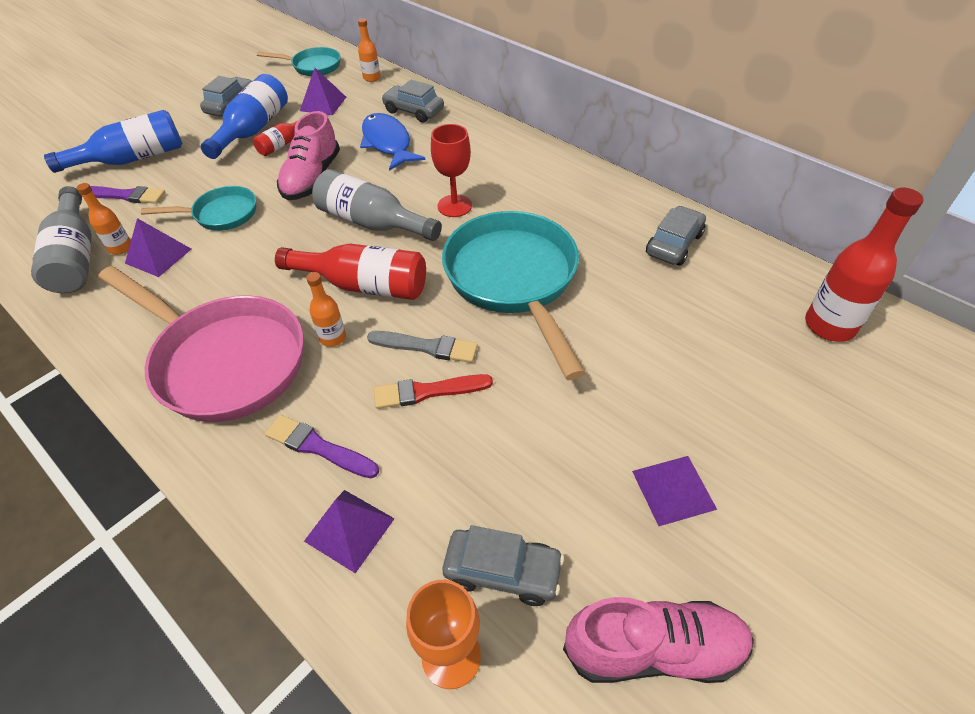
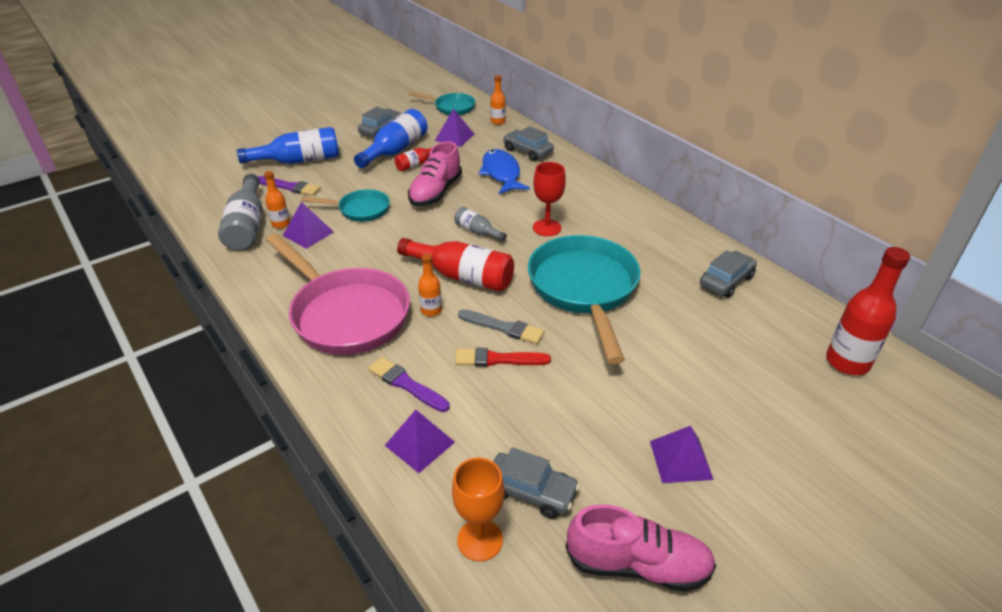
camera: 10 degrees right, 10 degrees down
(372, 223) = (477, 231): grey bottle -> grey bottle, size x0.54

